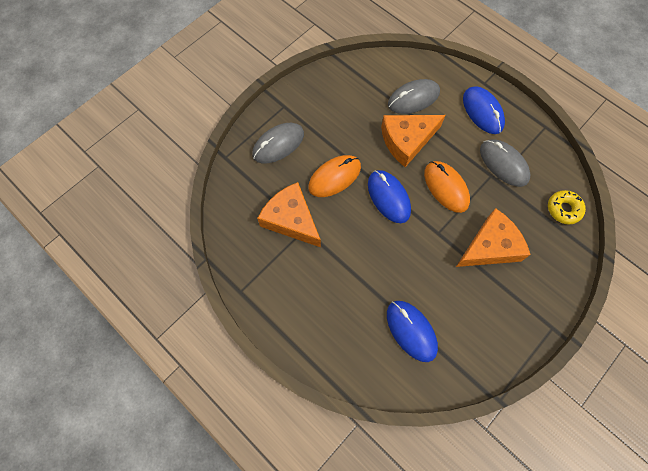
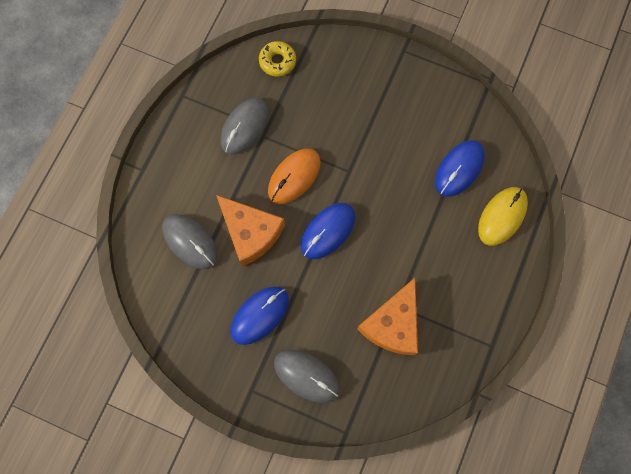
camera: 110 degrees left, 5 degrees up
(334, 177) = (325, 296): orange mouse -> none
(351, 351) = (502, 216): none -> yellow mouse
(482, 111) = (183, 162): blue mouse -> blue mouse (259, 315)
(490, 246) = (345, 119): orange cheese -> none

